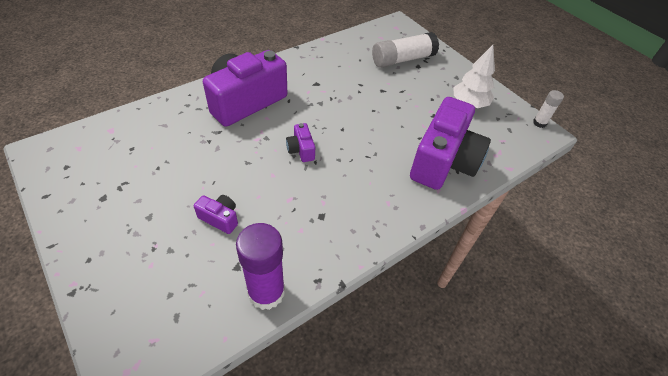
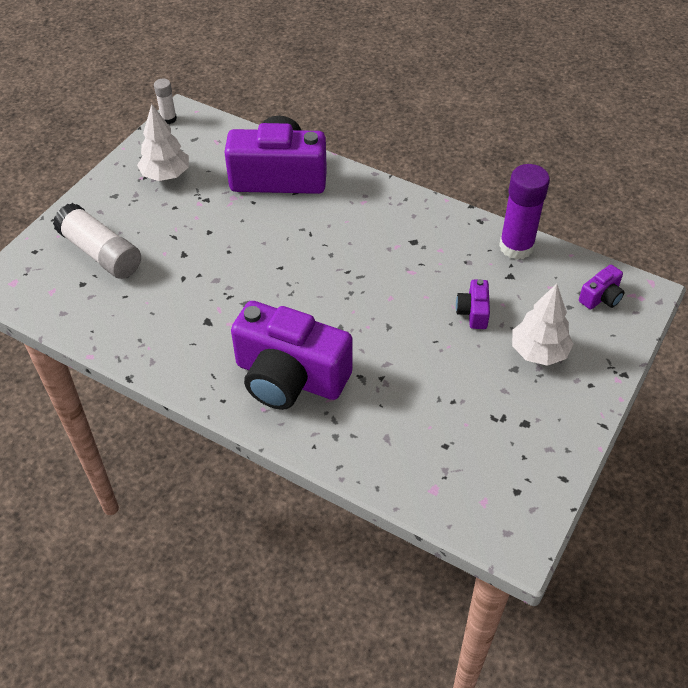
camera: 110 degrees left, 0 degrees up
(148, 241) = (538, 352): none -> white tree
(301, 150) = (338, 289): purple camera -> purple camera (601, 297)

